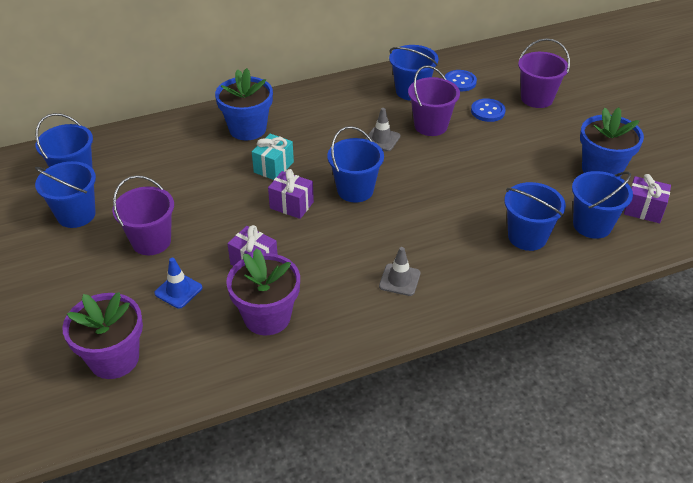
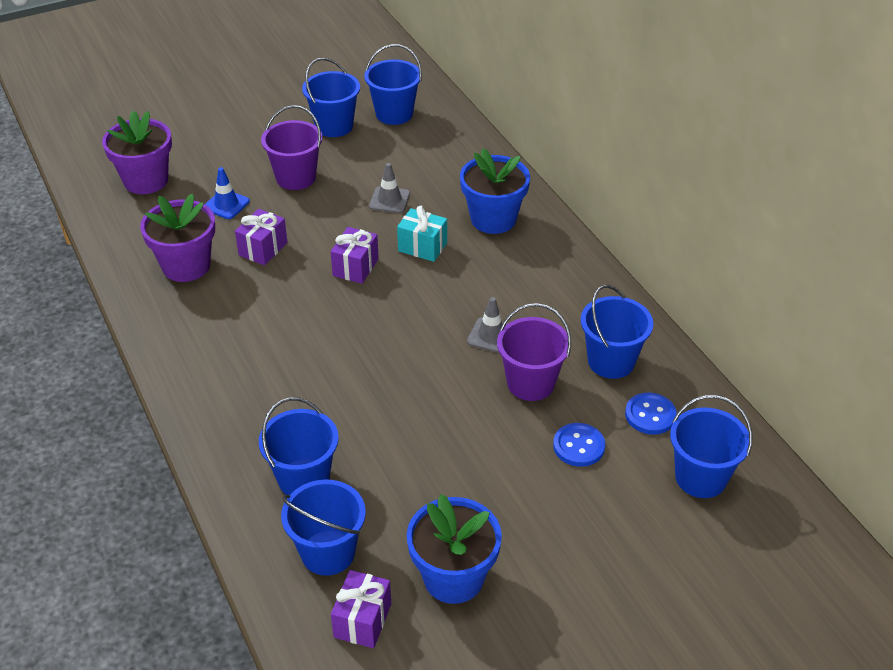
camera: 85 degrees right, 0 degrees up
(355, 190) = (386, 316): blue bucket -> blue bucket (700, 477)
(399, 280) = (232, 360): grey traffic cone -> grey traffic cone (389, 200)
(537, 98) = (628, 508): purple bucket -> none

